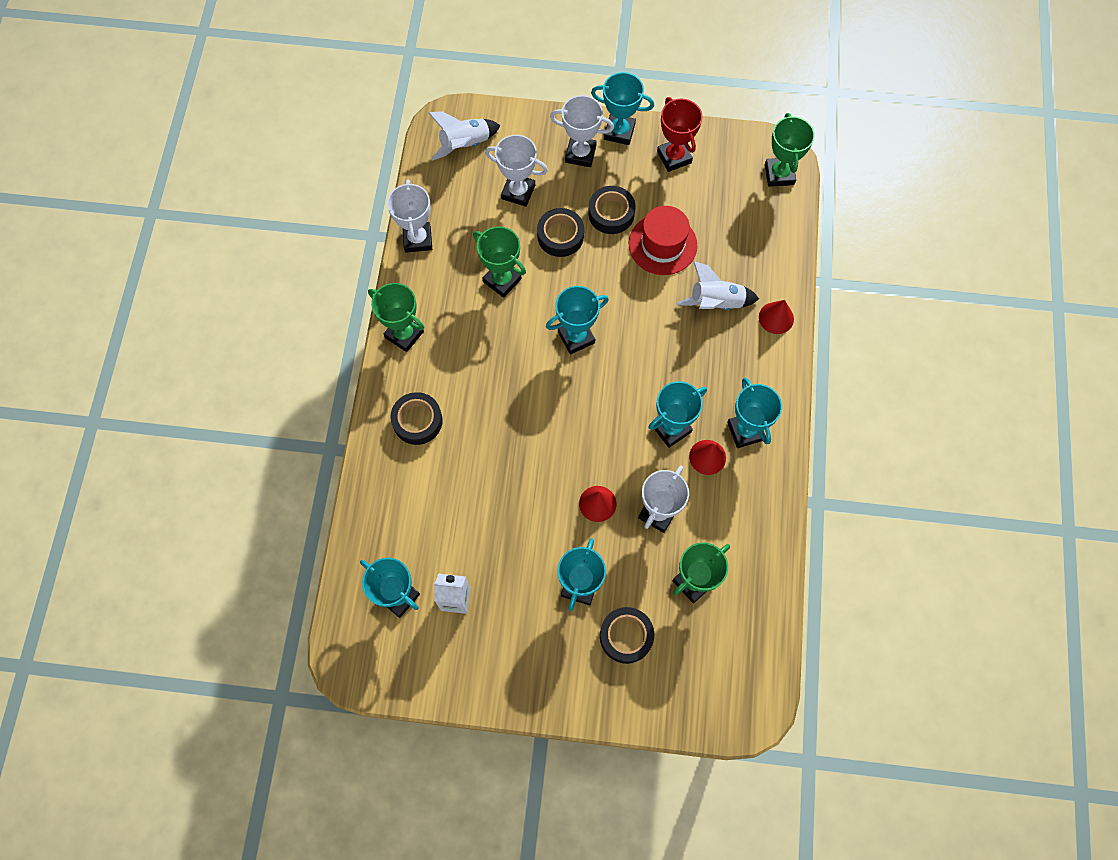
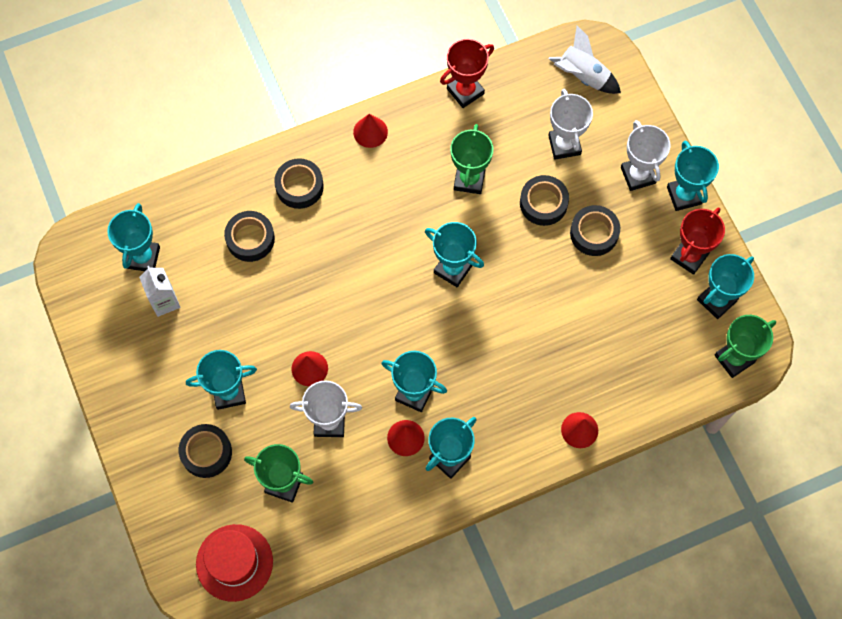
camera: 60 degrees right, 0 degrees up
(404, 334) = (370, 132): green trophy -> red cone
(418, 239) = (465, 91): white trophy -> red trophy
(441, 490) = (250, 239): none -> black tape
(662, 244) = (591, 293): red hat -> red hat (234, 562)
(716, 303) = (561, 369): white rocket -> none
(723, 159) = (716, 300): none -> turquoise trophy

